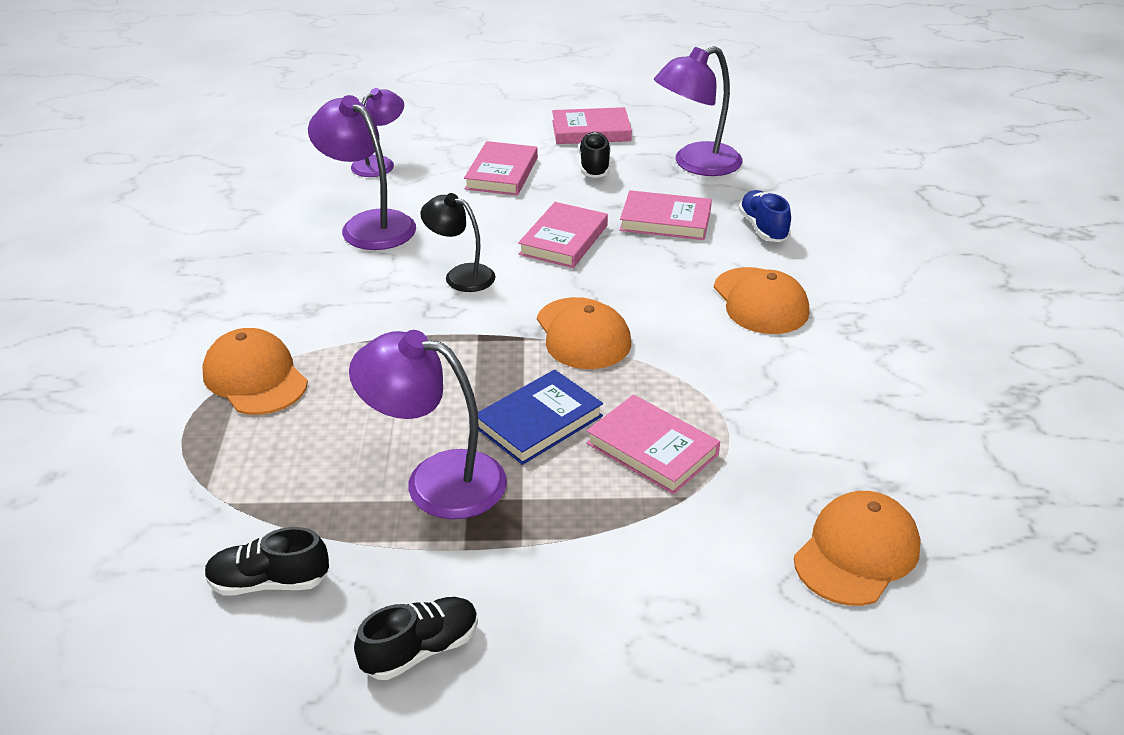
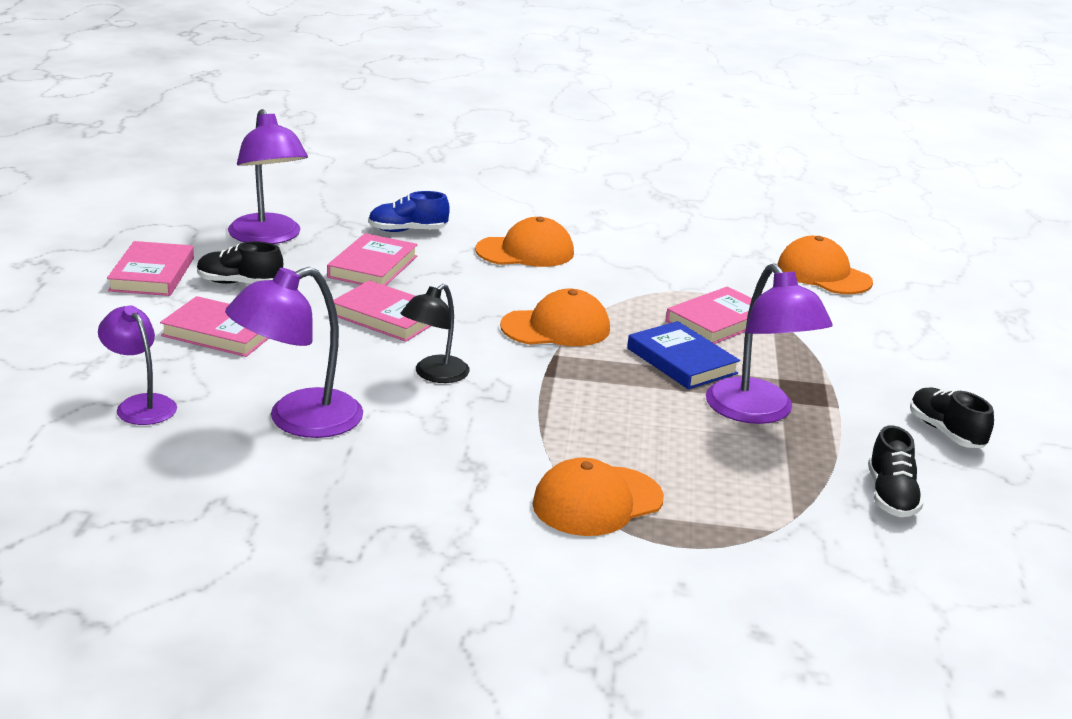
camera: 85 degrees left, 10 degrees down
(436, 480) = (758, 412): purple lamp -> purple lamp turned 45 degrees counterclockwise

